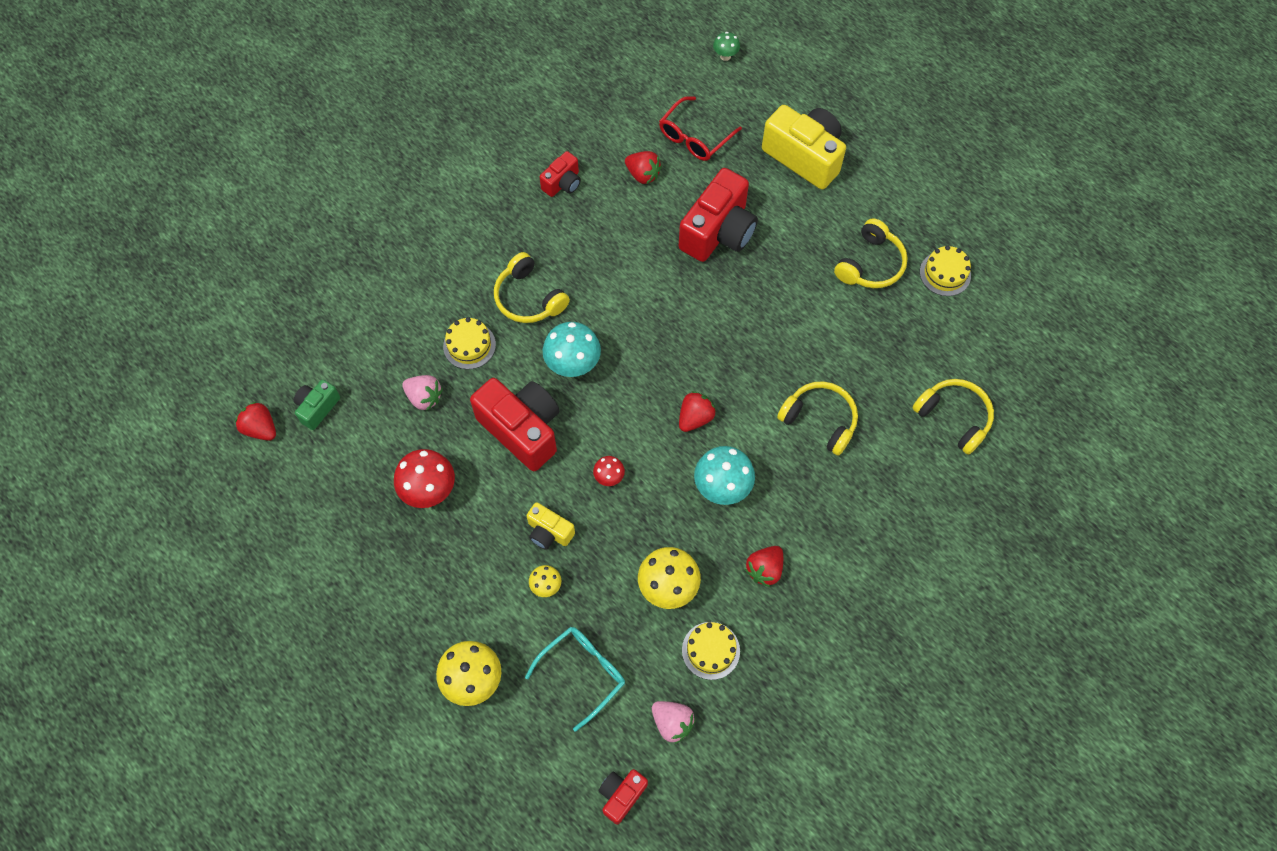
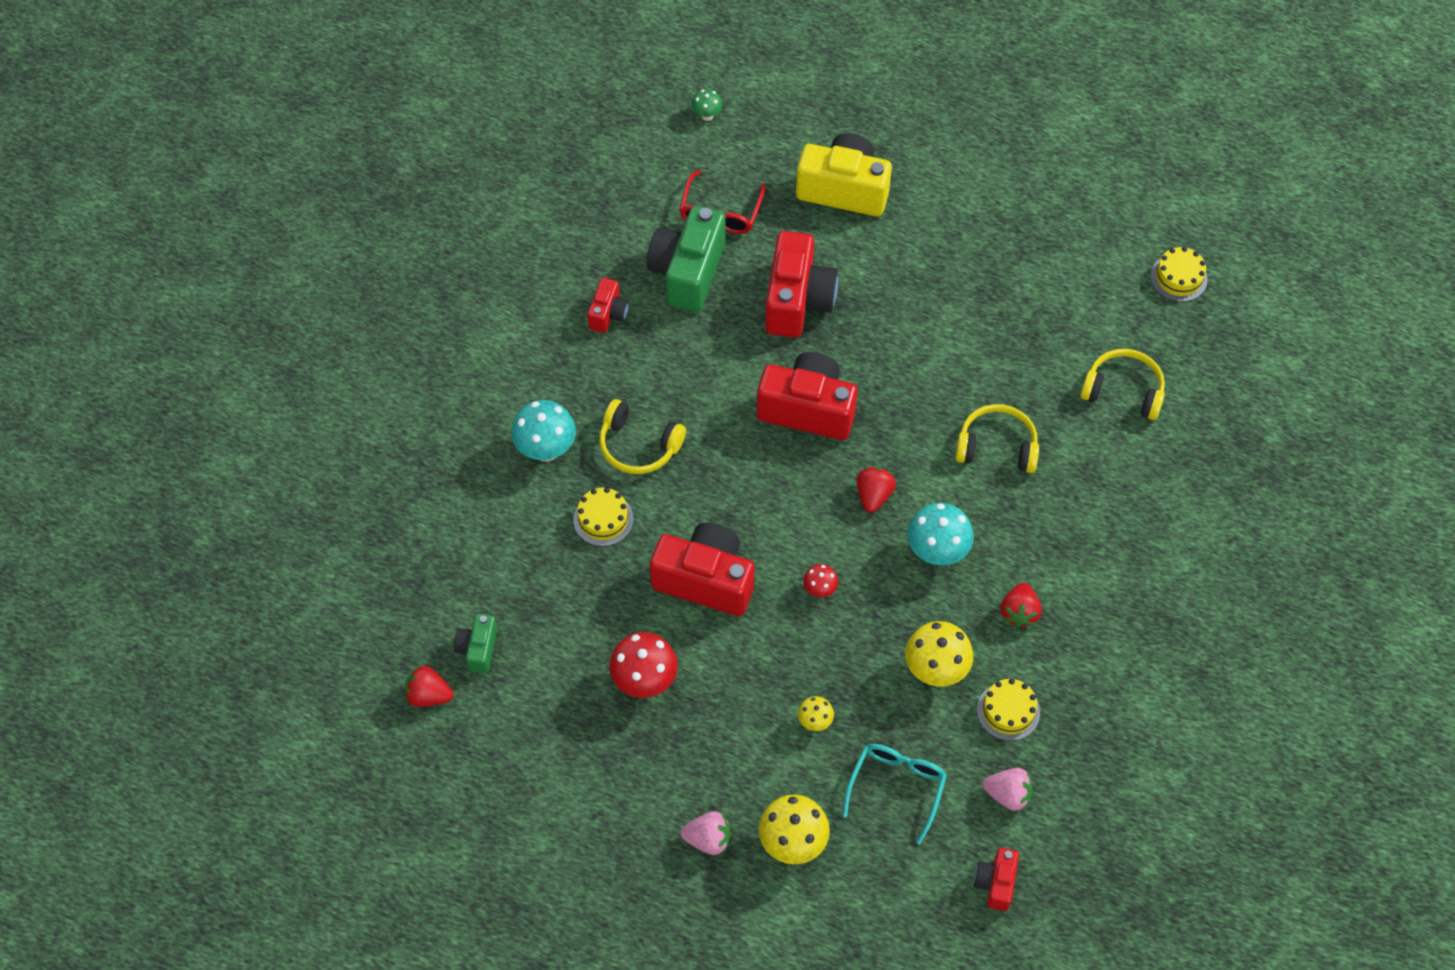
camera: 25 degrees left, 5 degrees down
(424, 397) = (585, 591): pink strawberry -> pink strawberry (708, 839)
(549, 532) = (789, 668): yellow camera -> none
(573, 365) = (722, 495): turquoise mushroom -> turquoise mushroom (546, 450)
(643, 175) = (688, 272): red strawberry -> green camera
(679, 324) = (807, 409): none -> red camera
(870, 264) = (966, 272): yellow headphones -> none
(945, 273) = (1043, 253): yellow cake -> yellow cake (1178, 277)

